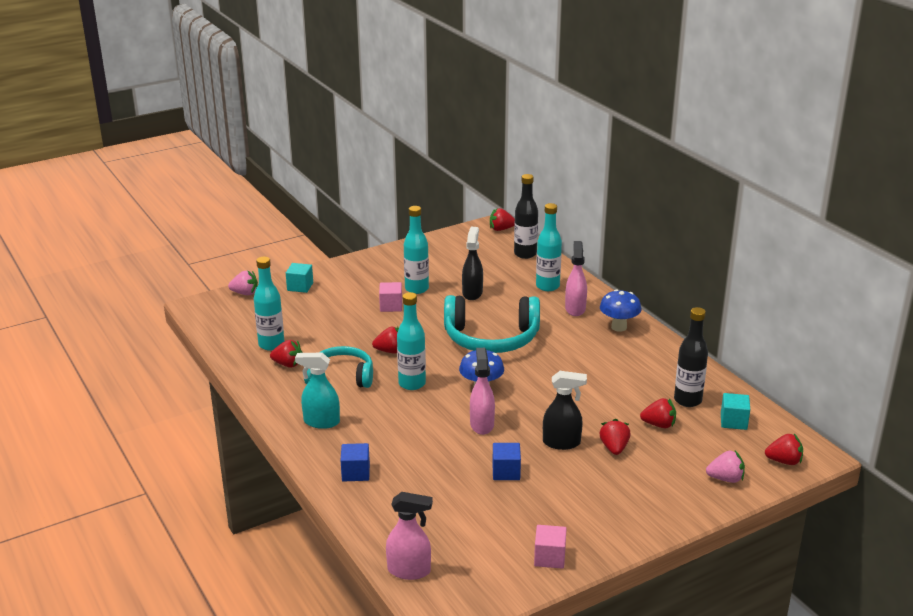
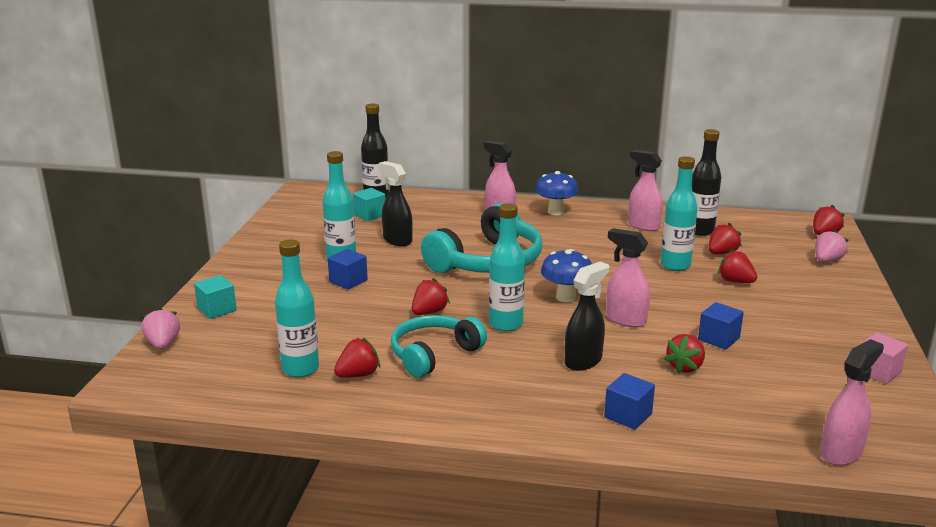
camera: 50 degrees left, 5 degrees down
(245, 293) = (163, 344): pink strawberry -> pink strawberry turned 60 degrees counterclockwise
(321, 422) = (503, 399): turquoise spray bottle -> none
(391, 306) = (348, 281): pink cube -> blue cube
(501, 229) = (316, 191): red strawberry -> red strawberry (685, 367)
(547, 286) = (445, 210): turquoise bottle -> turquoise bottle (675, 265)
(562, 443) = (701, 298): black spray bottle -> black spray bottle (583, 361)
(655, 372) = (643, 226): none -> pink spray bottle
(733, 421) = (750, 228): turquoise cube -> turquoise cube (370, 215)

